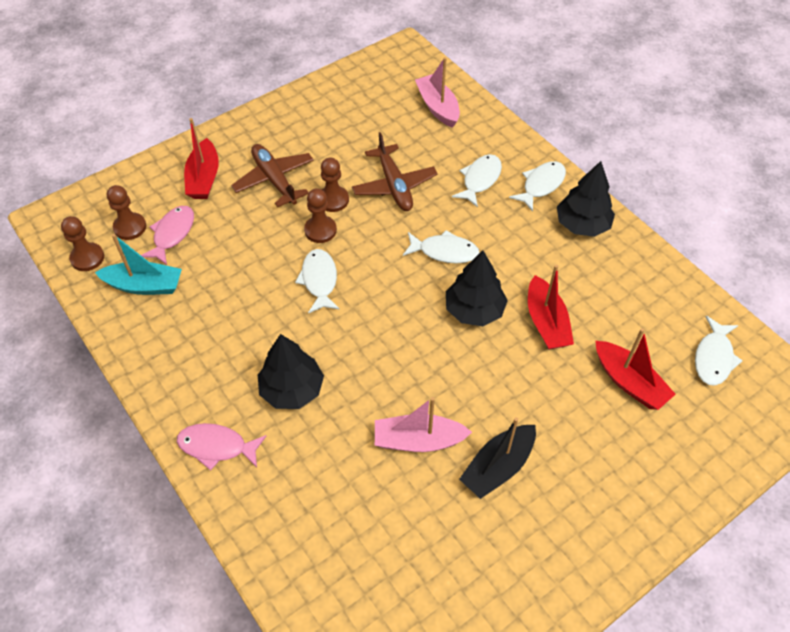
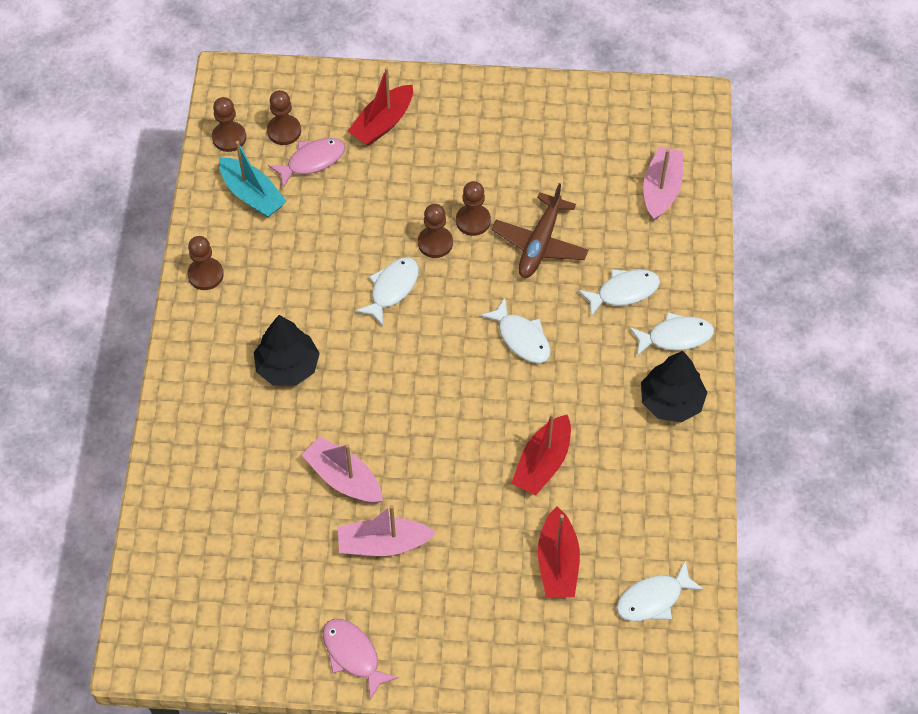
camera: 40 degrees right, 5 degrees up
(158, 368) = (205, 275): none -> brown pawn
(217, 447) = (195, 370): pink fish -> pink fish (353, 655)
(274, 180) = (441, 165): brown plane -> none
(474, 310) = (493, 408): black tree -> none
(498, 467) = (383, 544): black boat -> pink boat

